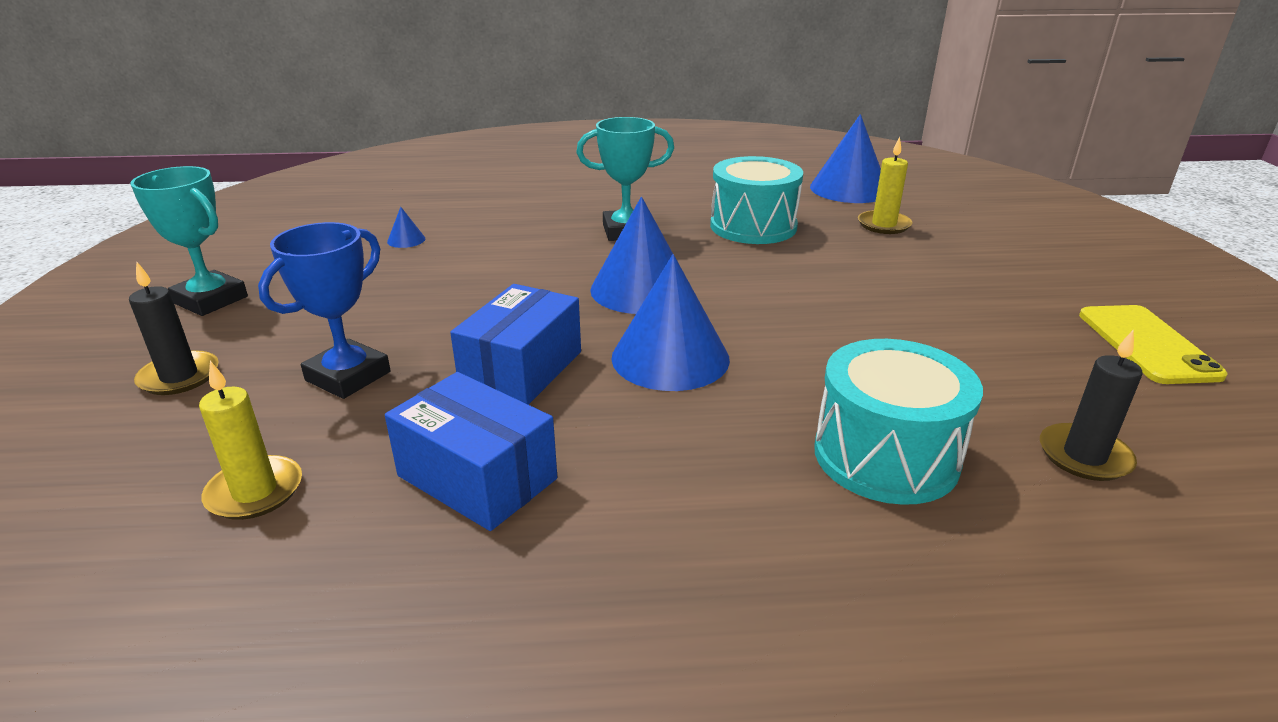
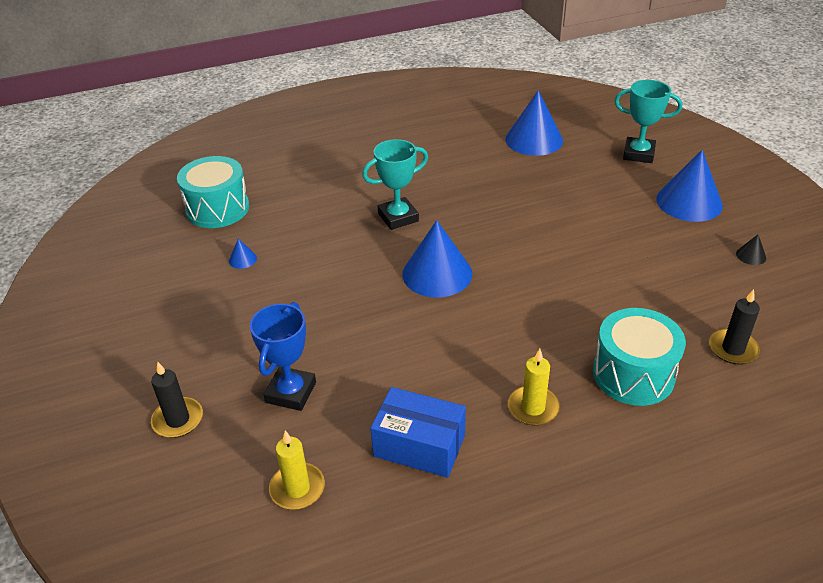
camera: 15 degrees left, 10 degrees up
(210, 300) = (142, 349): turquoise trophy -> turquoise trophy (638, 154)
(522, 369) = (398, 360): blue box -> none
(670, 357) = (484, 329): blue cone -> blue cone (689, 202)
(753, 226) = (484, 194): turquoise drum -> turquoise drum (217, 209)
(884, 225) = (570, 175): yellow candle -> yellow candle (533, 408)
(1146, 344) = (751, 255): yellow phone -> black cone

